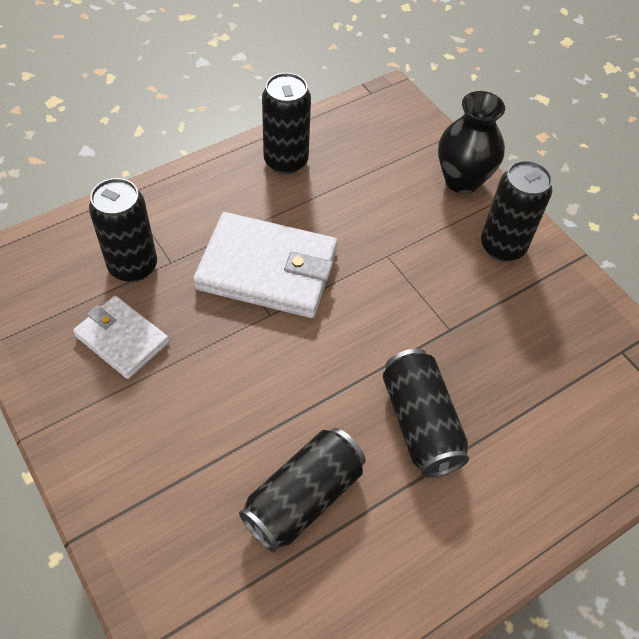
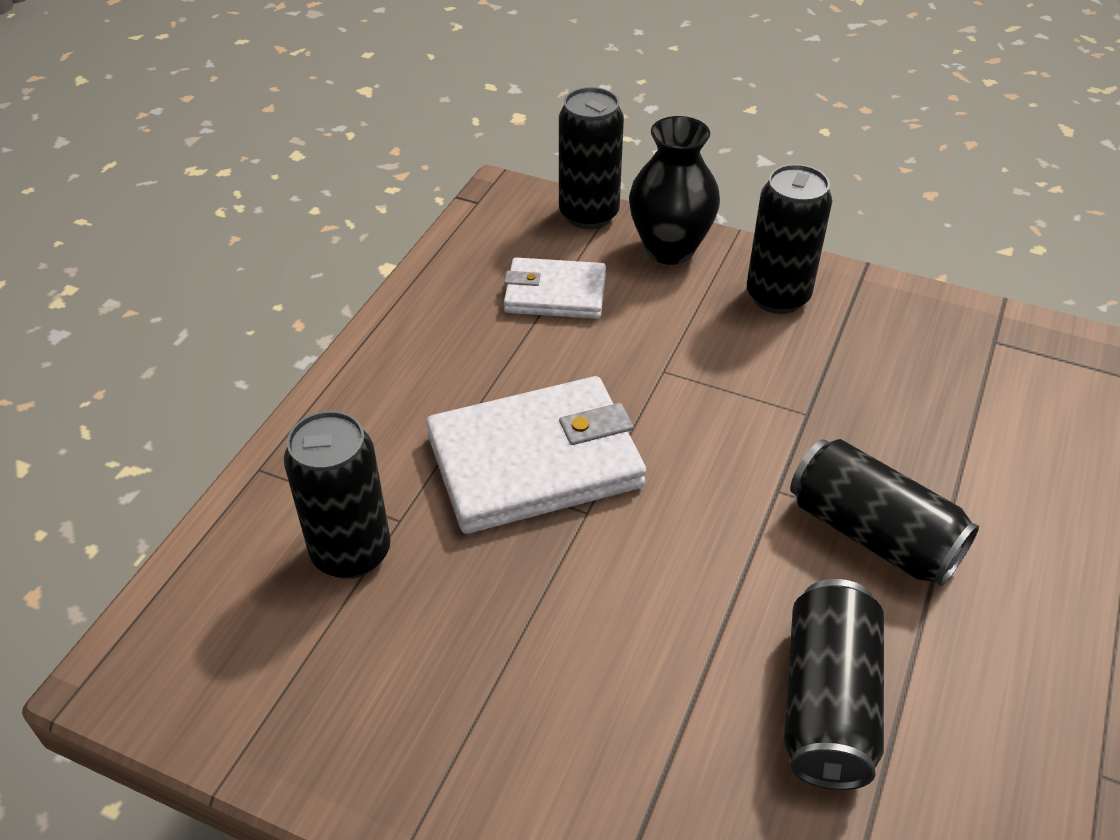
camera: 30 degrees left, 10 degrees down
(122, 339) = (420, 653): white wallet -> white wallet (555, 293)
(286, 161) = (442, 325): black can -> black can (588, 214)

